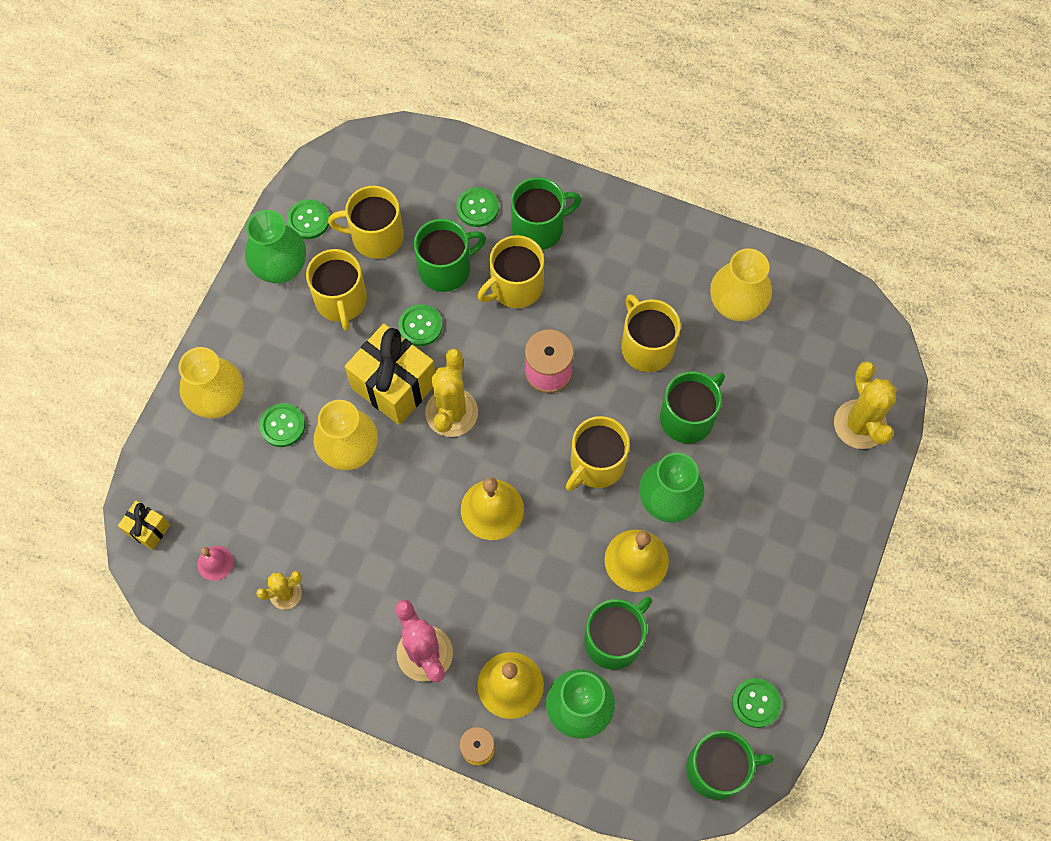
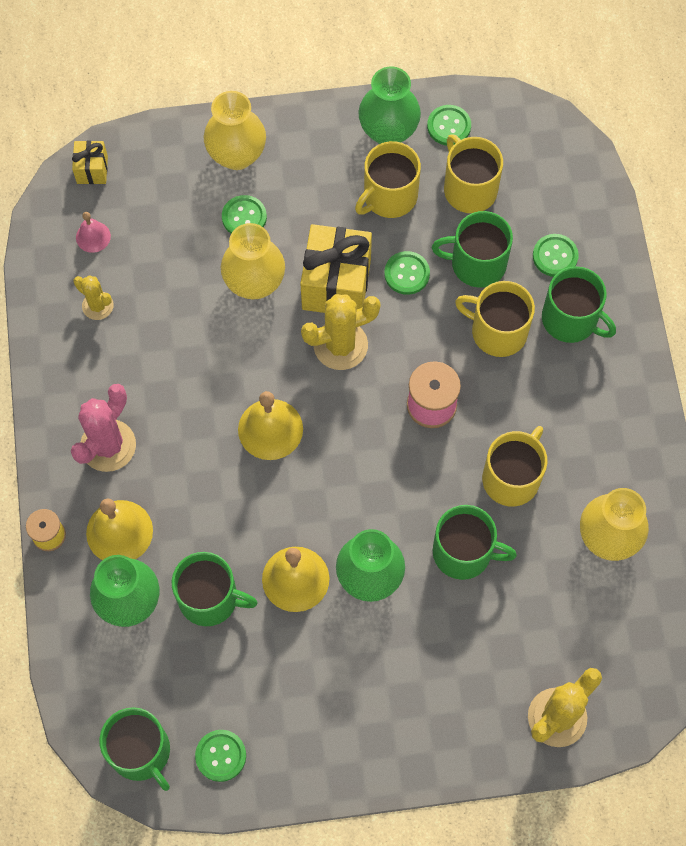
camera: 60 degrees right, 0 degrees up
(446, 268) = (477, 263): green mug -> green mug turned 150 degrees clockwise
(596, 464) = (367, 495): yellow mug -> none

